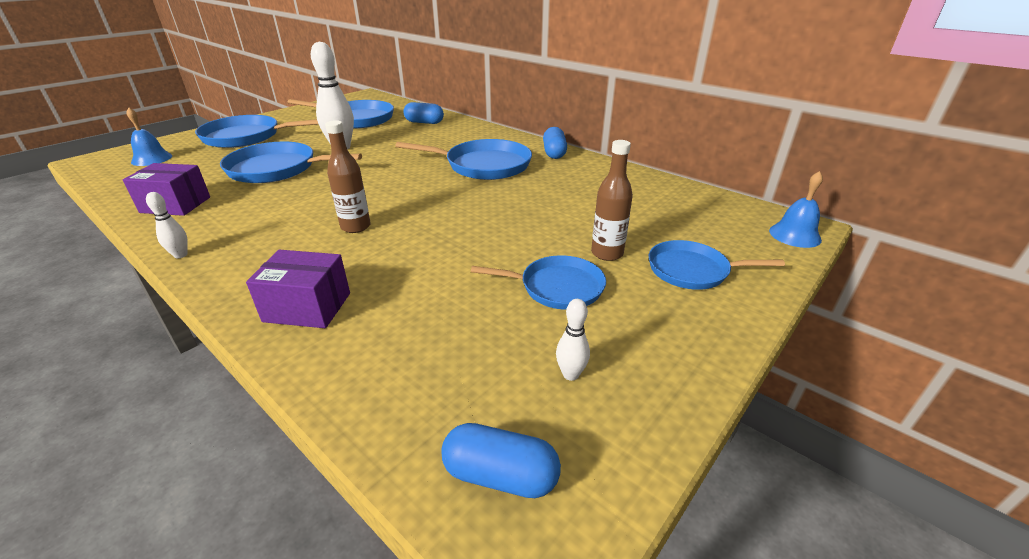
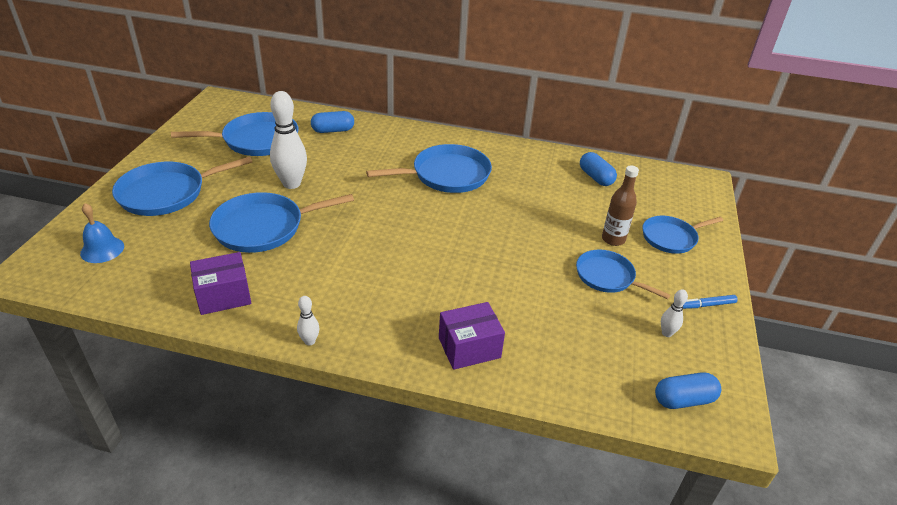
camera: 30 degrees left, 5 degrees up
(355, 227) = (418, 269): brown bottle -> none
(554, 153) = (489, 146): blue capsule -> blue capsule (595, 177)
(557, 287) = (608, 277): blue pan -> blue pan turned 120 degrees counterclockwise
(672, 360) = (707, 305): none -> blue marker
(795, 235) = (705, 190): blue bell -> none

